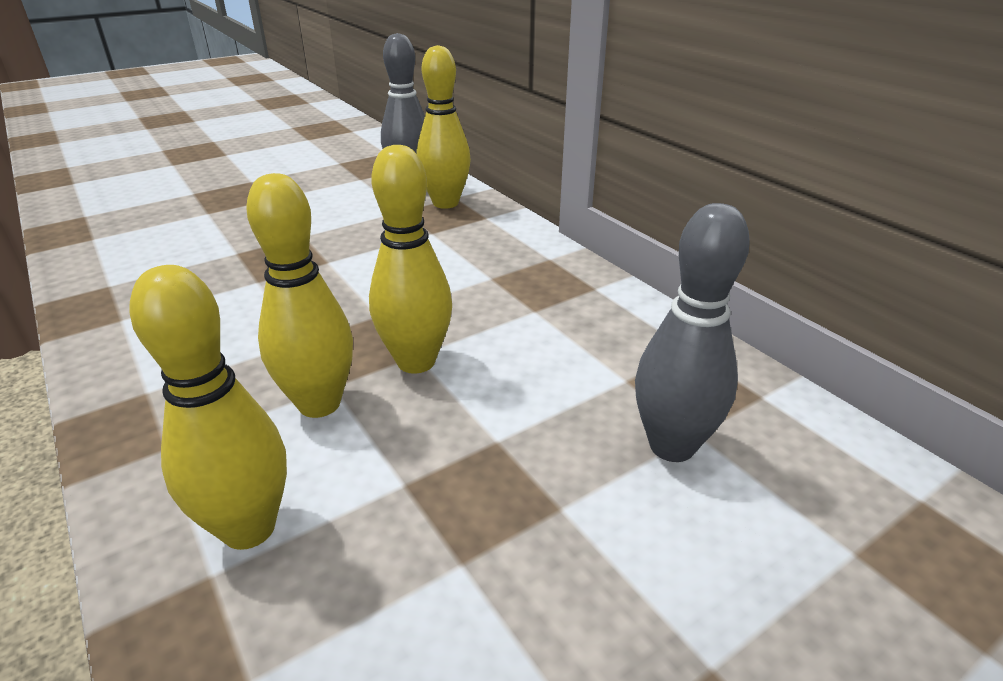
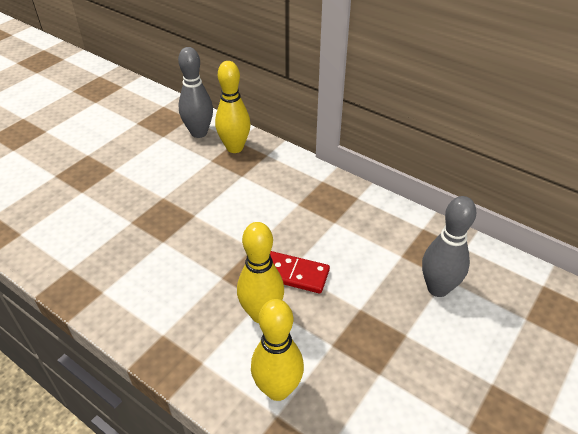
camera: 20 degrees left, 10 degrees up
(416, 362) = (293, 274): yellow bowling pin -> red domino

